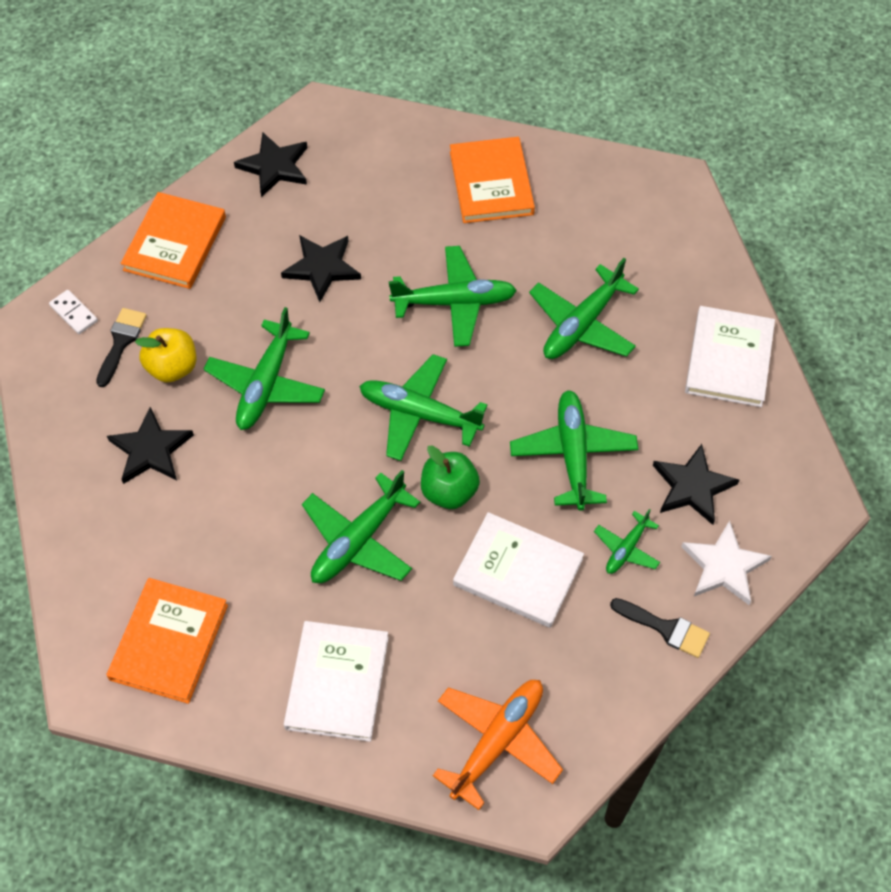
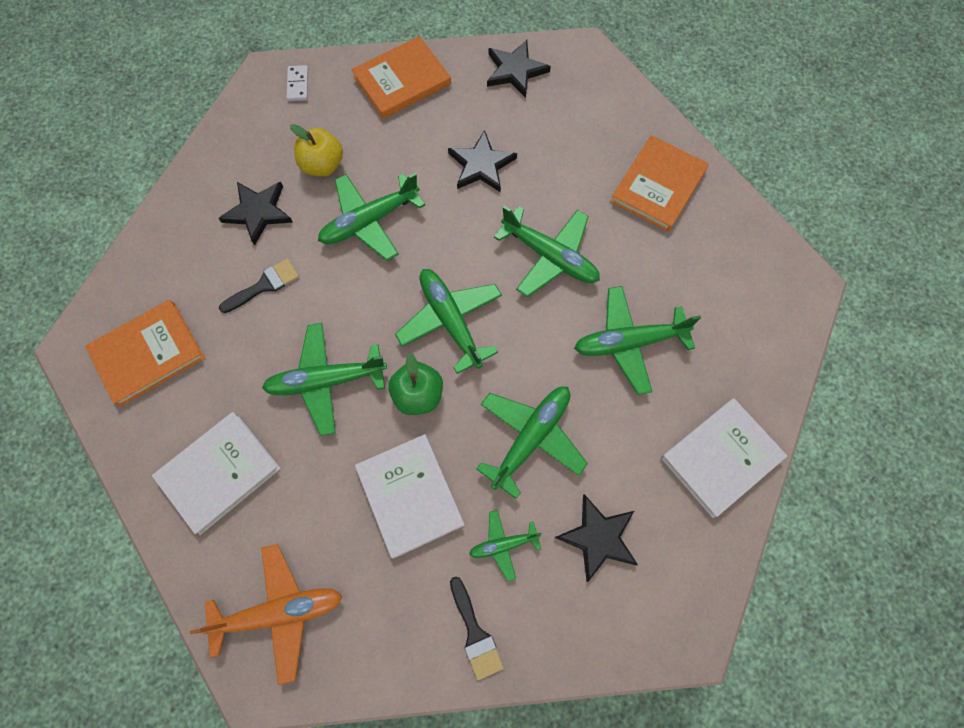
camera: 40 degrees right, 10 degrees up
(121, 342) = (308, 125): black brush -> black brush (264, 285)
(724, 566) = (565, 623): white star -> none

